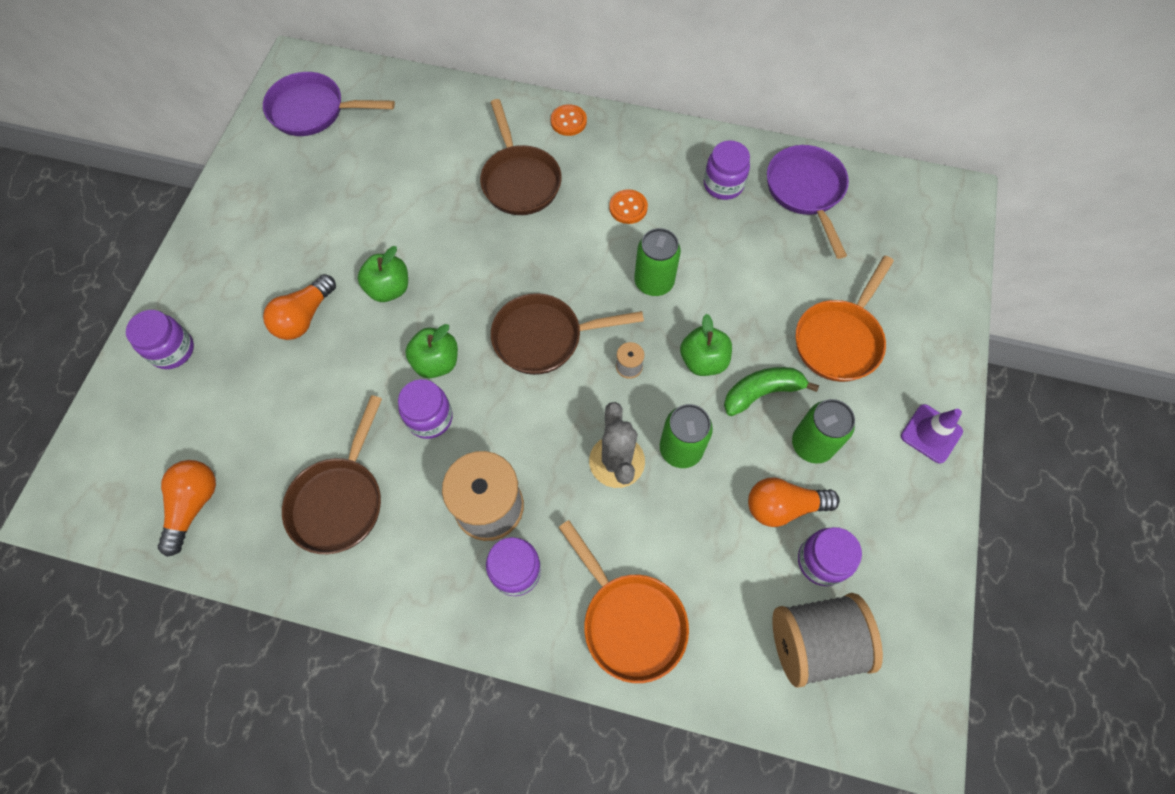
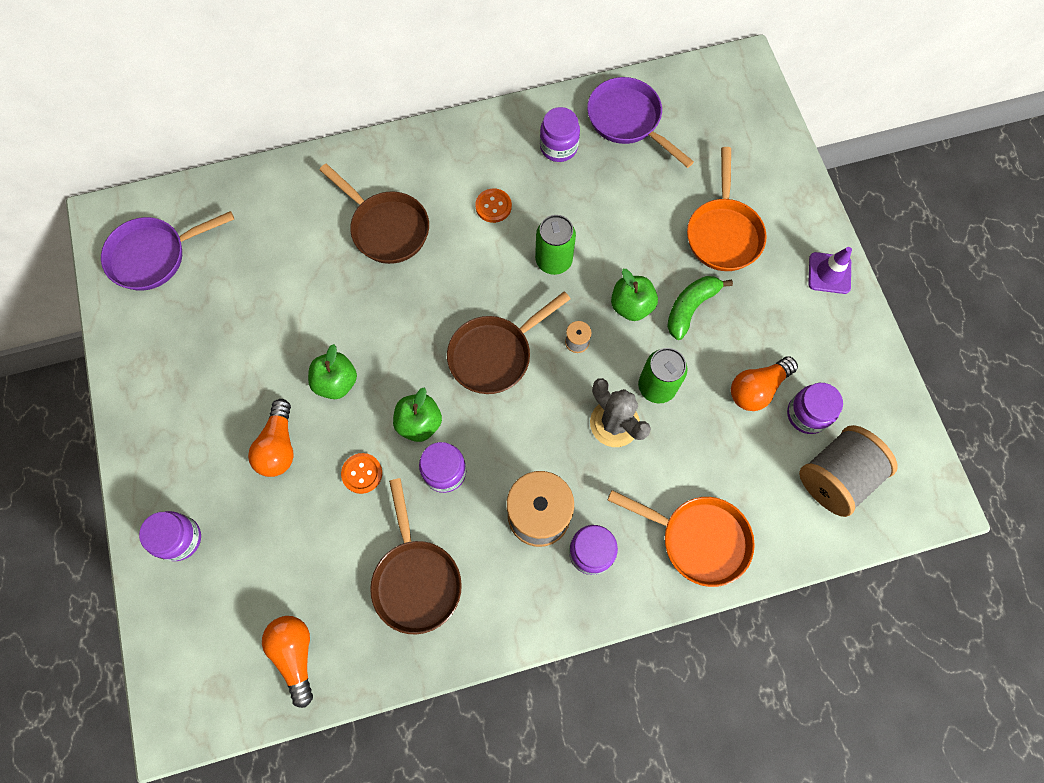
camera: 30 degrees left, 5 degrees up
(568, 121) = (394, 153): orange button -> orange button (362, 473)
(812, 444) = (750, 329): green can -> none

